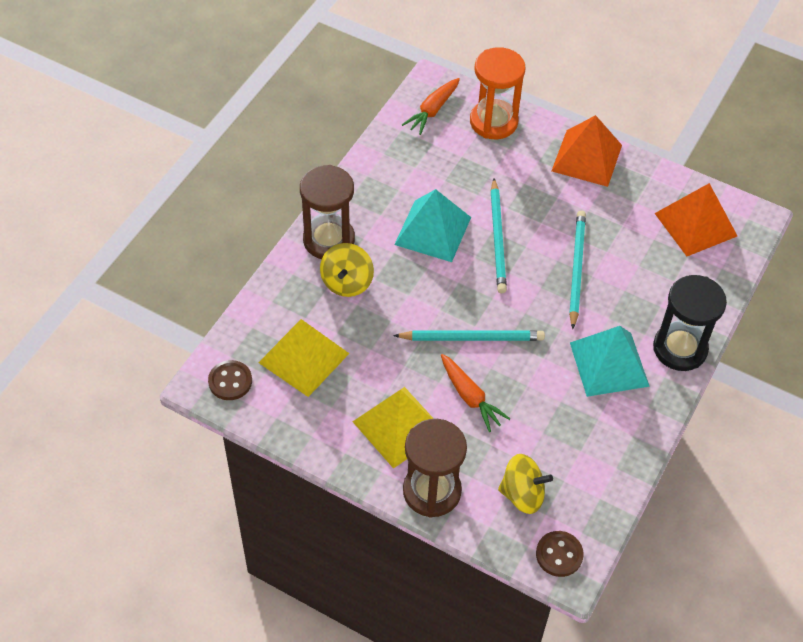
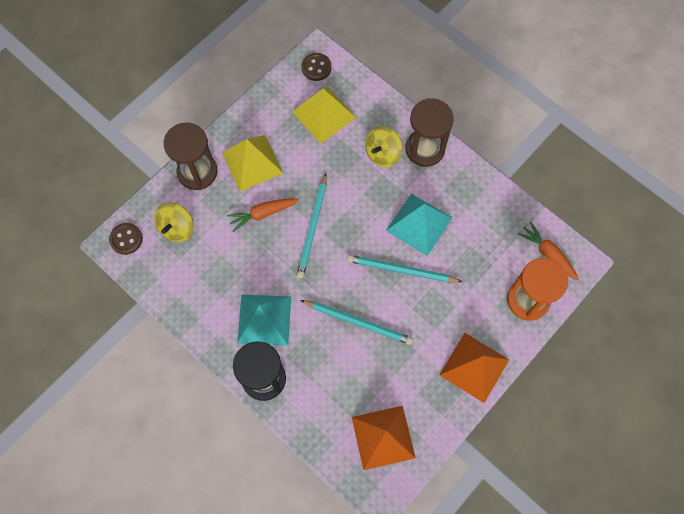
camera: 105 degrees right, 15 degrees up
(347, 282) = (382, 154): yellow spinning top -> yellow spinning top turned 75 degrees counterclockwise

